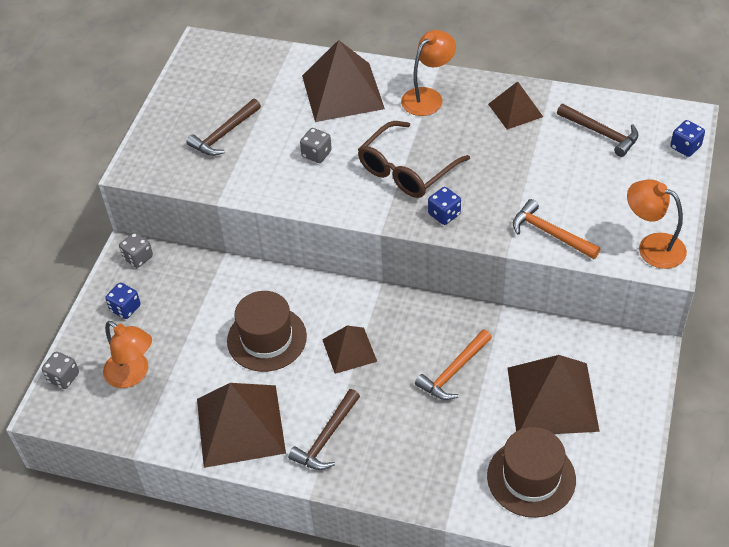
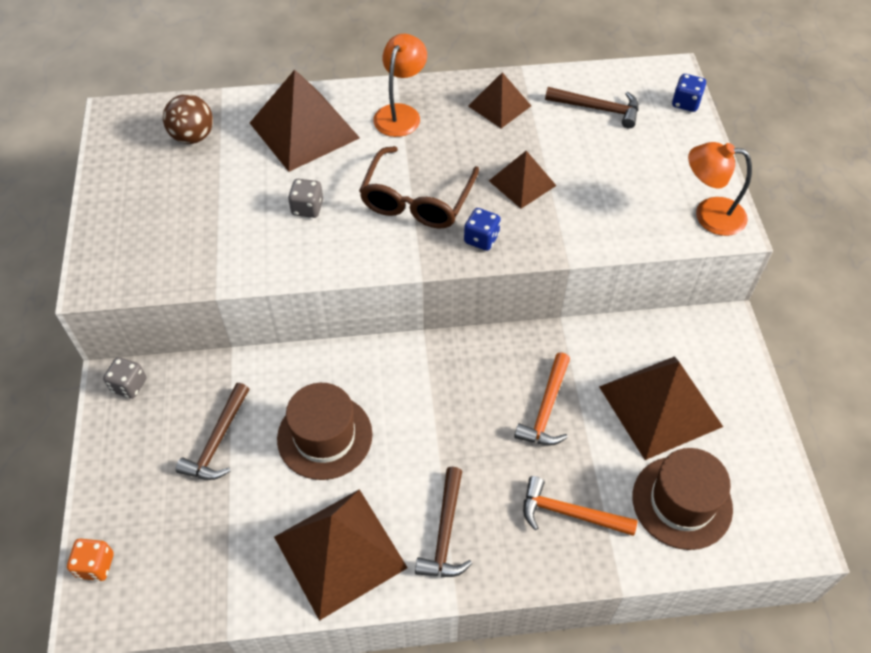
camera: 25 degrees left, 5 degrees up
(63, 377) = (95, 565): grey dice -> orange dice
(125, 308) = (139, 452): blue dice -> none
(133, 375) = (183, 532): orange lamp -> none
(224, 134) = (188, 212): brown hammer -> brown hammer (217, 441)
(253, 76) = (193, 137): none -> brown ball
(349, 350) = (423, 420): brown pyramid -> brown pyramid (522, 183)
(550, 233) = (601, 229): orange hammer -> orange hammer (569, 513)

